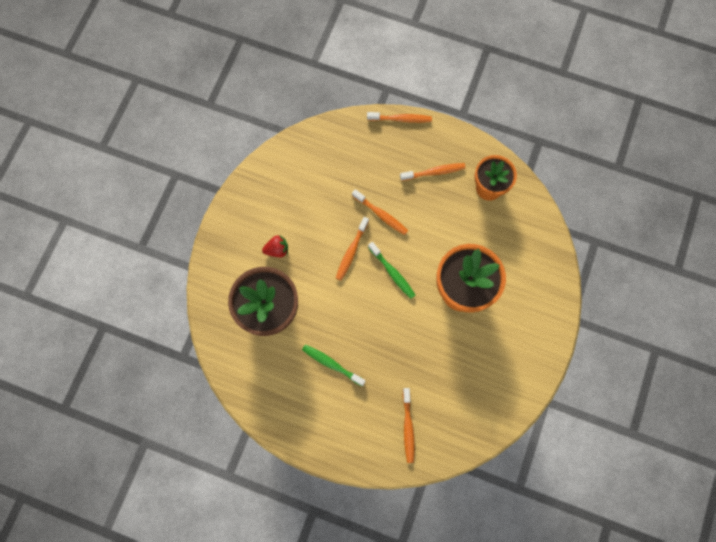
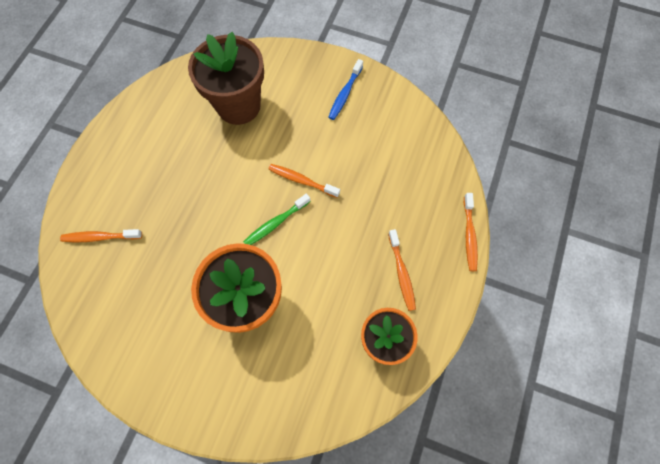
camera: 90 degrees right, 5 degrees down
(260, 214) = (345, 94): none -> blue toothbrush
(277, 250) = (305, 110): red strawberry -> none
(331, 364) = (178, 162): green toothbrush -> none
(381, 215) = (345, 212): orange toothbrush -> none

